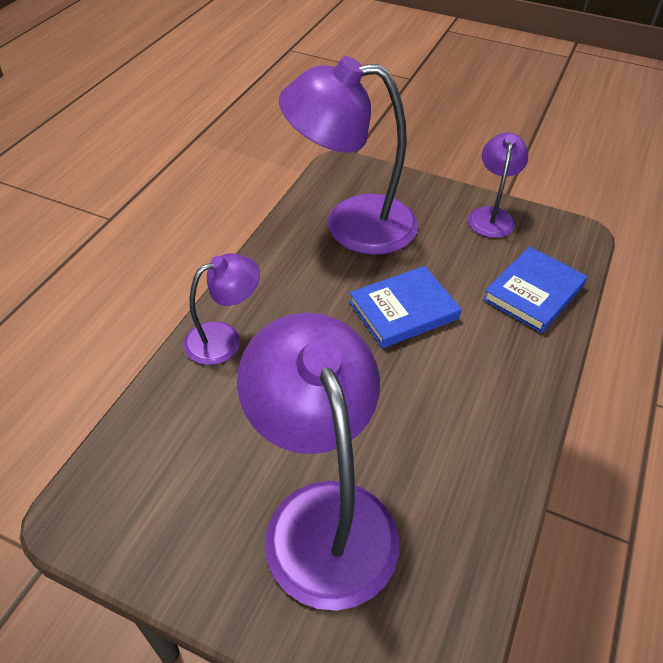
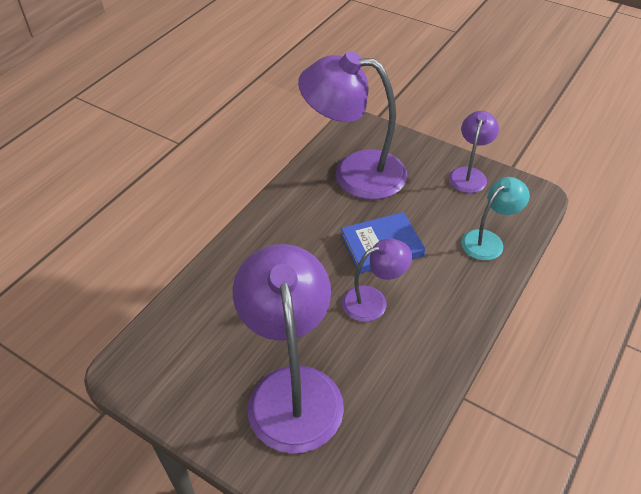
camera: 10 degrees right, 0 degrees up
(224, 338) = (242, 255): purple lamp -> purple lamp (373, 300)
(533, 293) = (488, 240): blue book -> turquoise lamp

